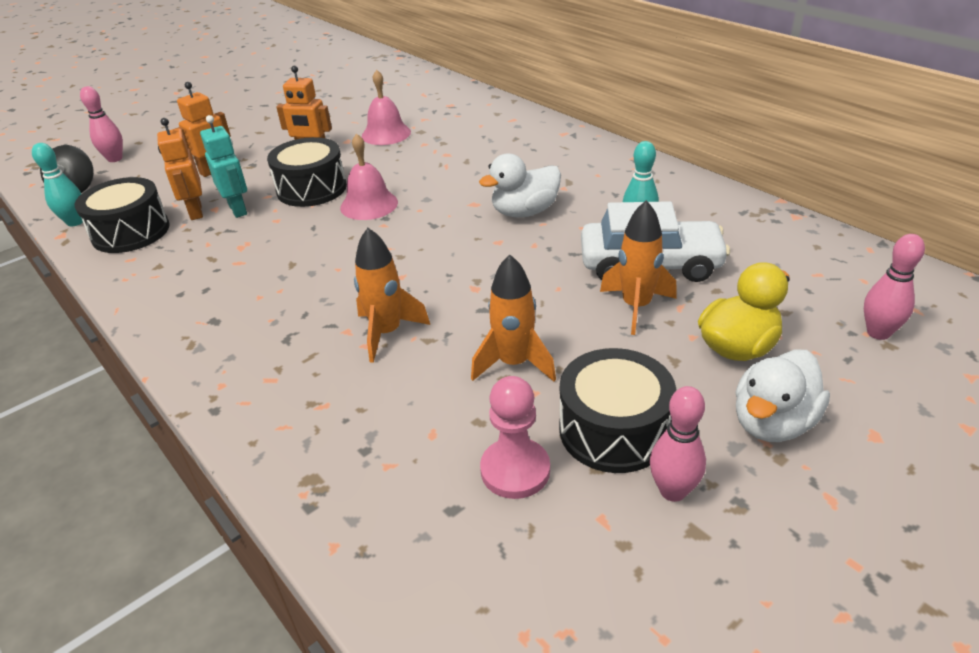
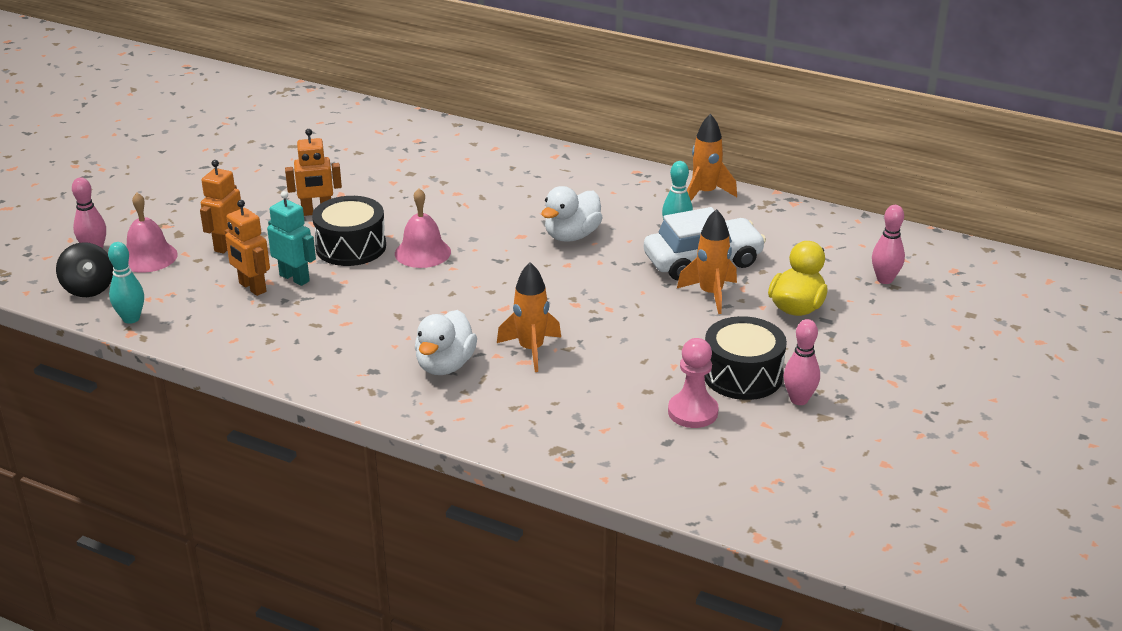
camera: 25 degrees left, 5 degrees down
(131, 232) = (205, 317): black drum -> none
(386, 134) = (376, 181): pink bell -> pink bell (148, 257)
(514, 363) = (646, 350): orange rocket -> orange rocket (705, 193)
(772, 423) = (841, 349): white duck -> white duck (445, 365)

